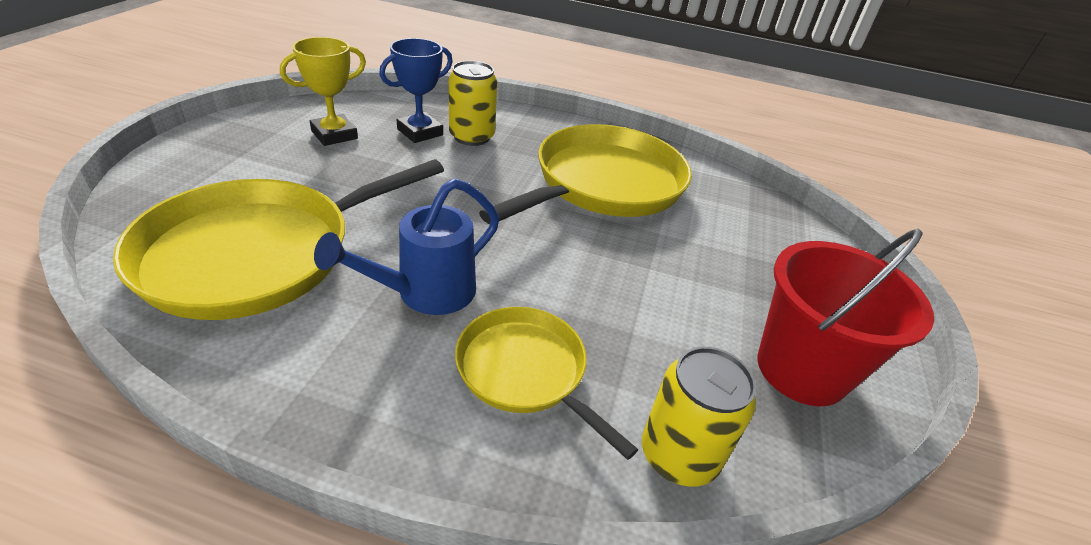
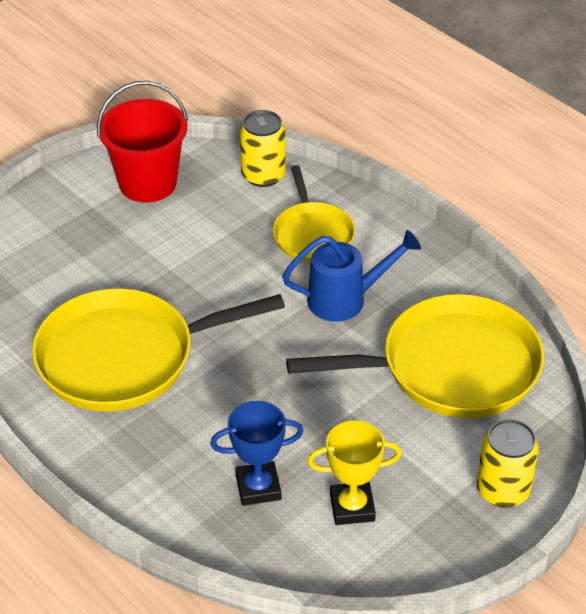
camera: 145 degrees left, 5 degrees up
(471, 137) = (206, 464): yellow can -> yellow can (503, 490)

